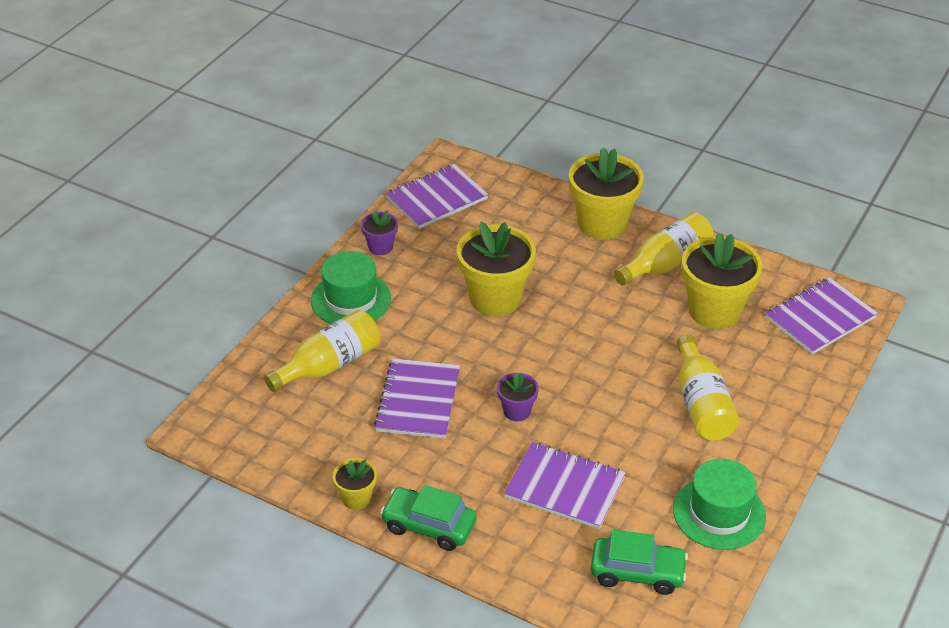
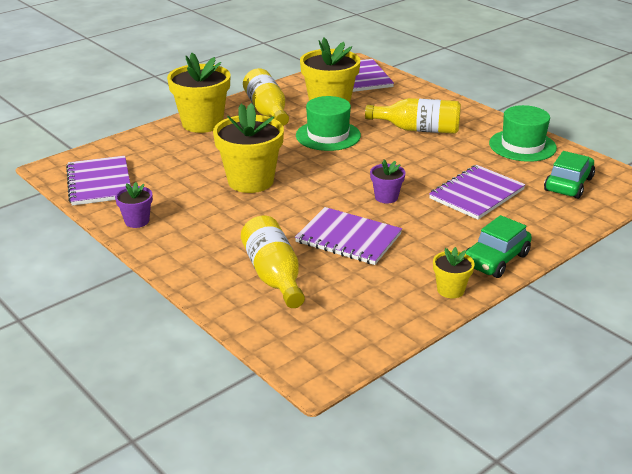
camera: 70 degrees left, 10 degrees down
(351, 299) = (194, 249): green hat -> green hat (328, 135)

